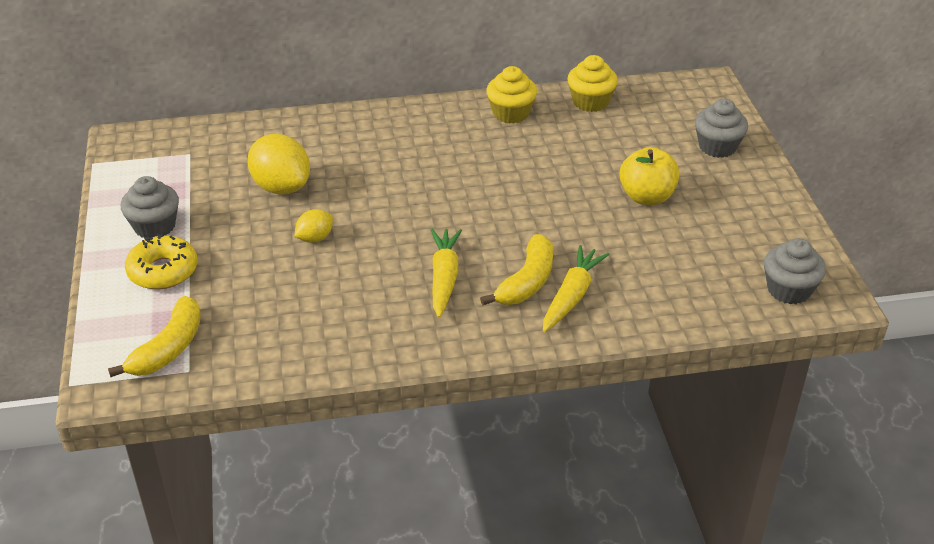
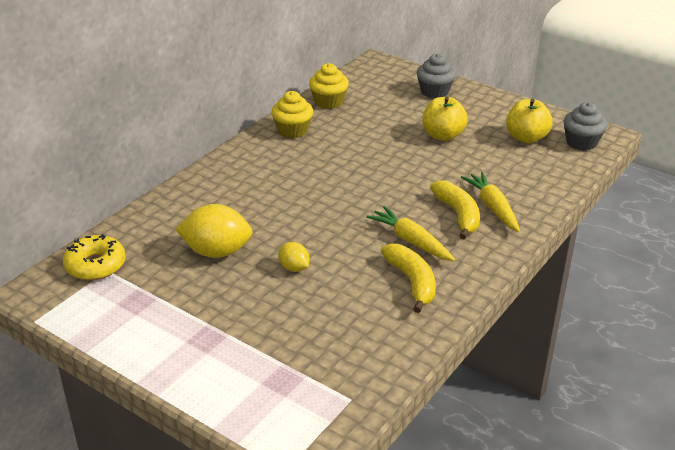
camera: 45 degrees left, 5 degrees down
(155, 226) = (165, 330): grey cupcake -> none
(163, 271) = (223, 353): yellow donut -> yellow donut (95, 265)
(168, 348) = (314, 396): yellow banana -> yellow banana (412, 282)
(315, 238) = (294, 268): yellow lemon -> yellow lemon turned 45 degrees counterclockwise
(733, 249) = (526, 138): none -> yellow apple

